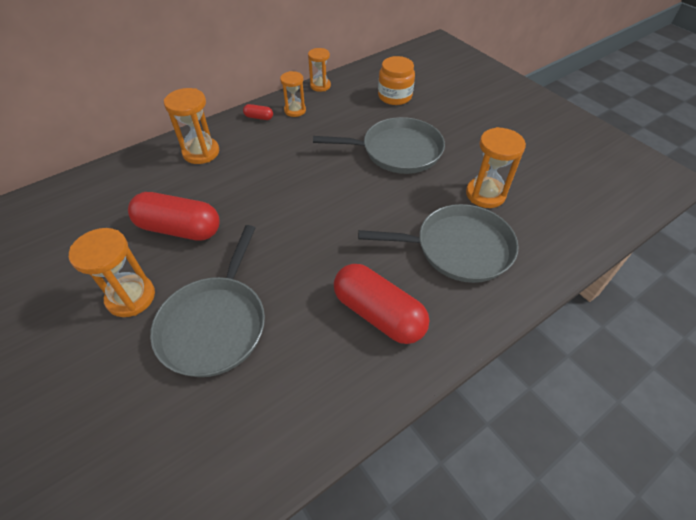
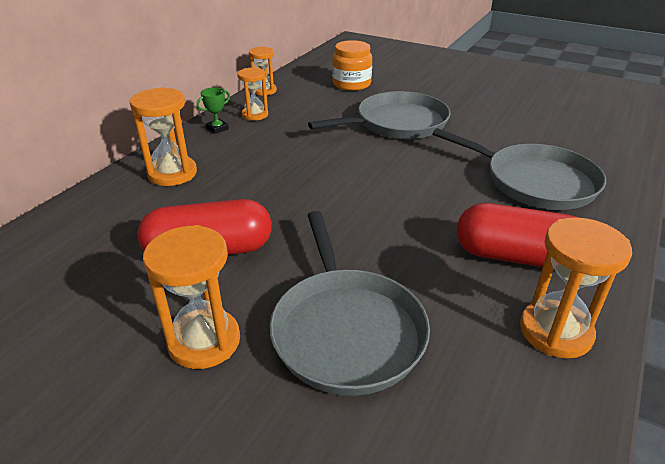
camera: 25 degrees left, 15 degrees down
(259, 117) = (217, 128): red capsule -> green trophy
(458, 248) = (534, 181): grey pan -> grey pan turned 60 degrees clockwise
(485, 194) = (514, 136): orange hourglass -> orange hourglass (555, 331)

